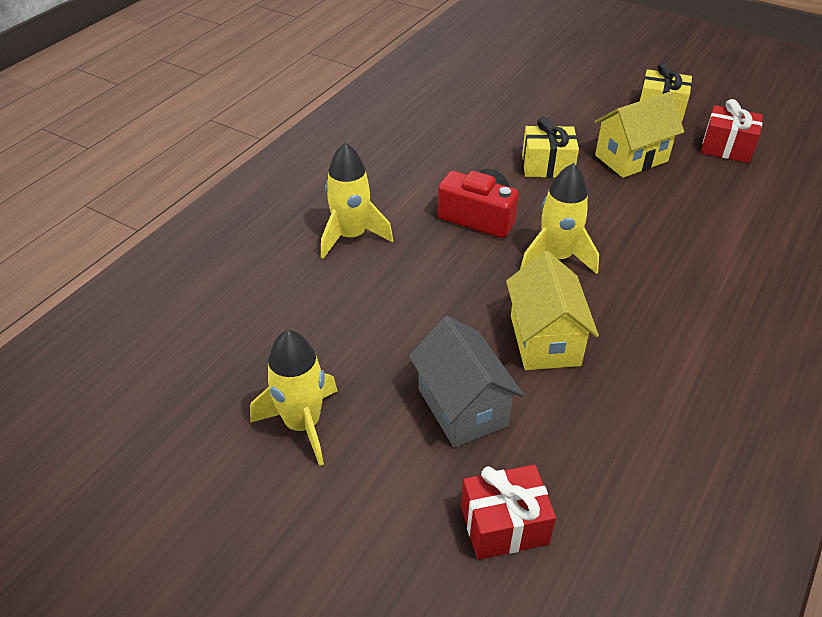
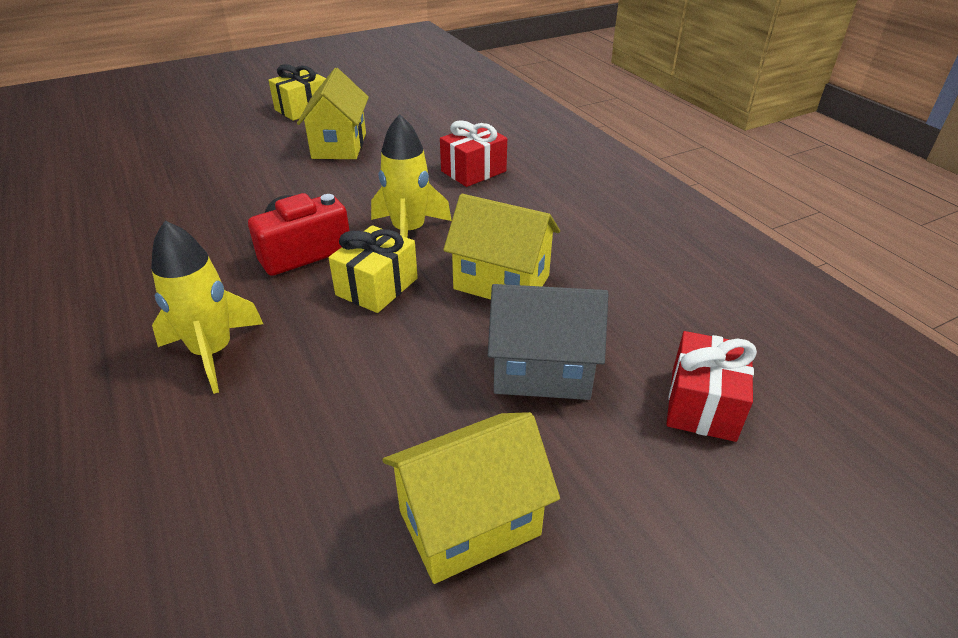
camera: 60 degrees left, 5 degrees down
(302, 424) = (469, 523): yellow rocket -> yellow house
(547, 166) = (289, 186): yellow gift -> yellow gift (377, 287)
(726, 148) = (385, 106): red gift -> red gift (473, 171)

